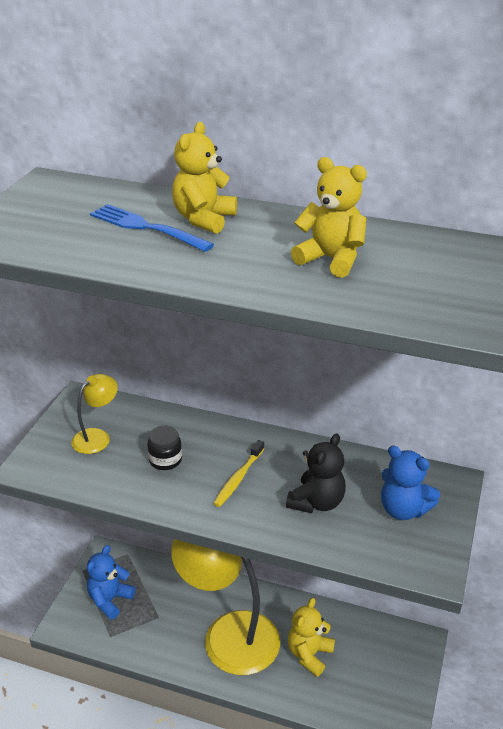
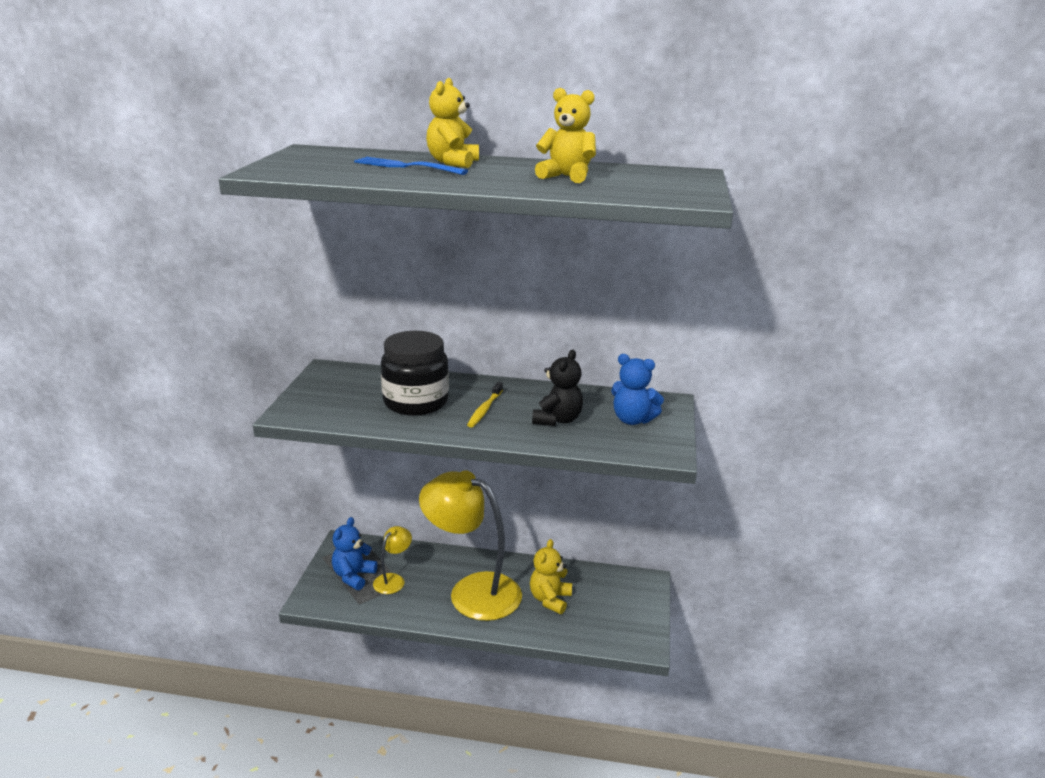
camera: 10 degrees left, 10 degrees down
(97, 437) = (348, 391): yellow lamp -> yellow lamp (393, 580)
(165, 460) = (416, 402): black jar -> black jar, size x2.17

